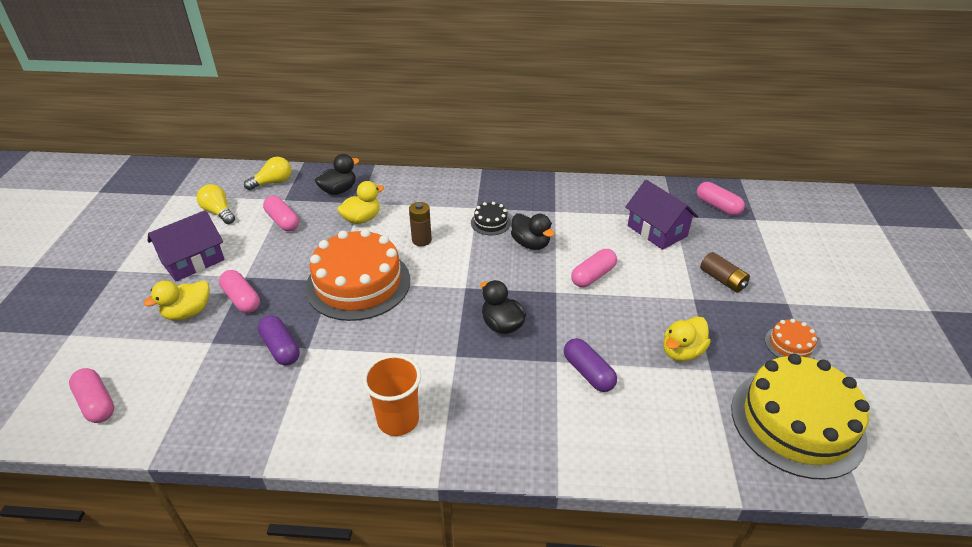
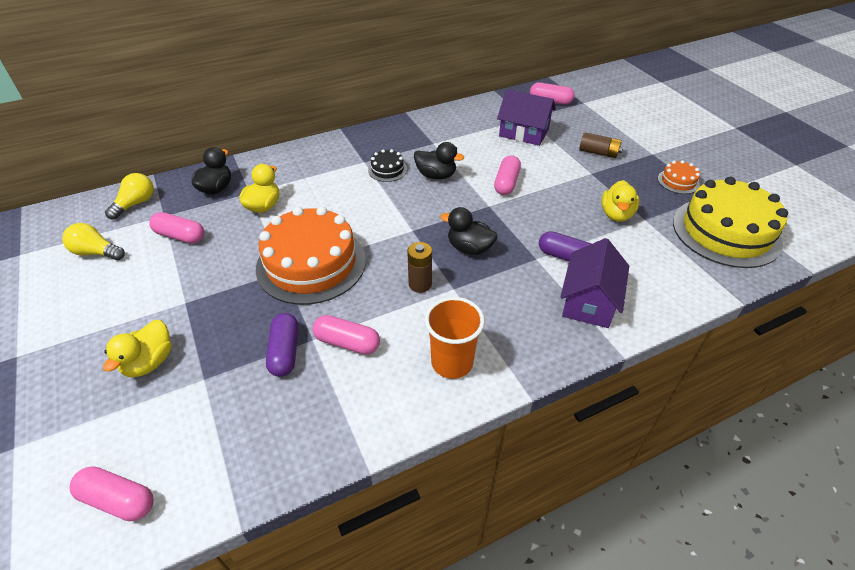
camera: 30 degrees left, 5 degrees up
(193, 261) = (108, 310): purple house -> purple house (589, 301)
(242, 299) = (201, 325): pink capsule -> pink capsule (347, 342)
(280, 348) = (285, 352): purple capsule -> purple capsule turned 60 degrees clockwise
(421, 240) = (338, 205): brown battery -> brown battery (420, 284)

